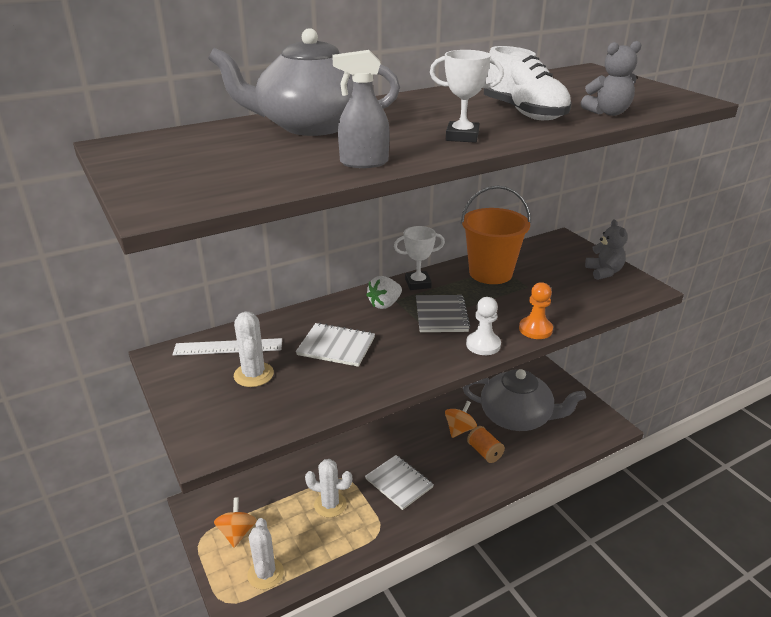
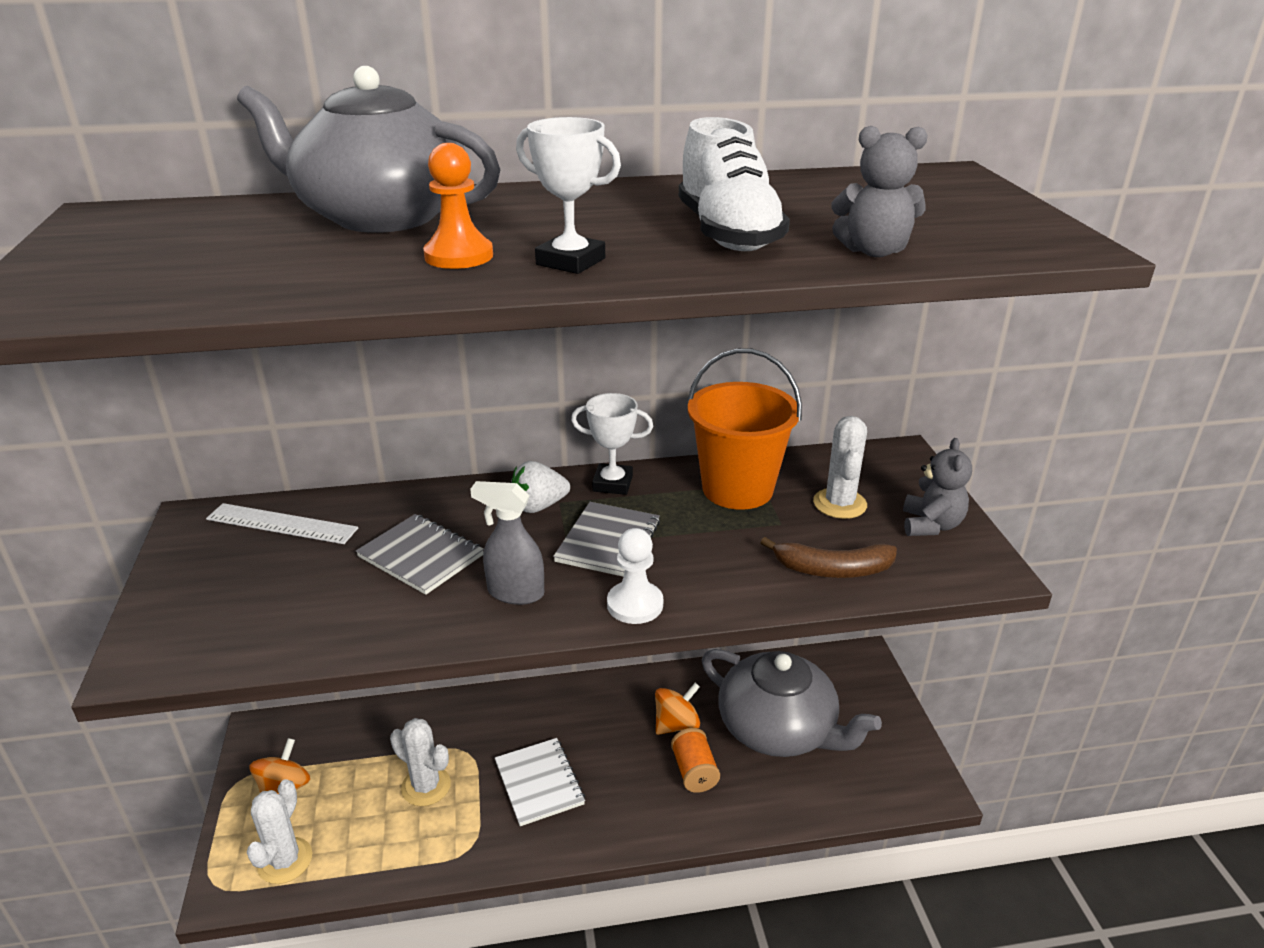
camera: 20 degrees right, 0 degrees up
(254, 375) = (281, 572): white cactus -> white cactus (839, 504)
(336, 346) = (421, 556): white notebook -> grey notebook
(363, 163) = (364, 283): grey spray bottle -> grey spray bottle (515, 593)
(535, 329) = (738, 598): orange pawn -> orange pawn (459, 256)
(572, 304) = (833, 569): none -> brown banana

